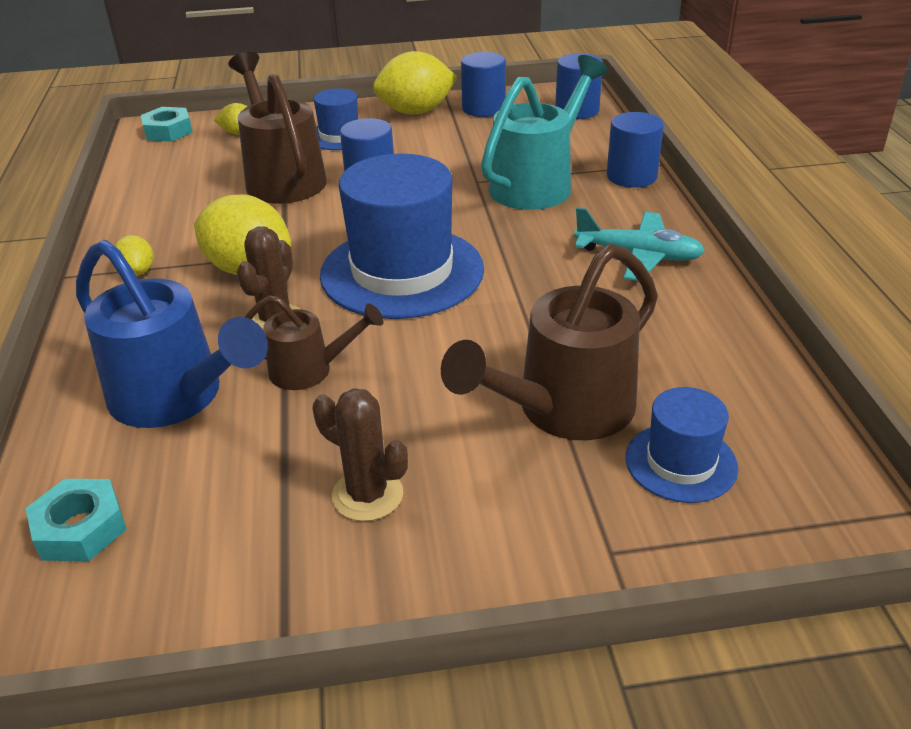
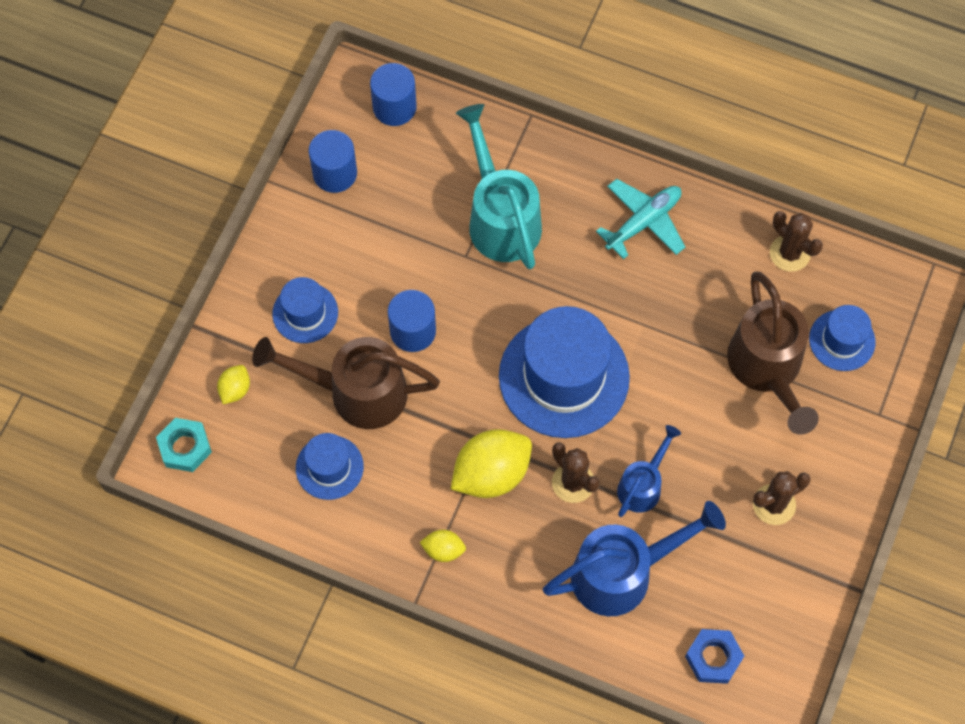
camera: 60 degrees left, 30 degrees up
(80, 528) = (713, 658): turquoise nut -> blue nut
(193, 190) = (329, 467): none -> blue hat
(310, 370) = (643, 485): brown watering can -> blue watering can
(416, 112) = (300, 228): yellow lemon -> none
(631, 176) = (535, 149): blue cylinder -> none
(741, 367) = (789, 253): none -> brown cactus

